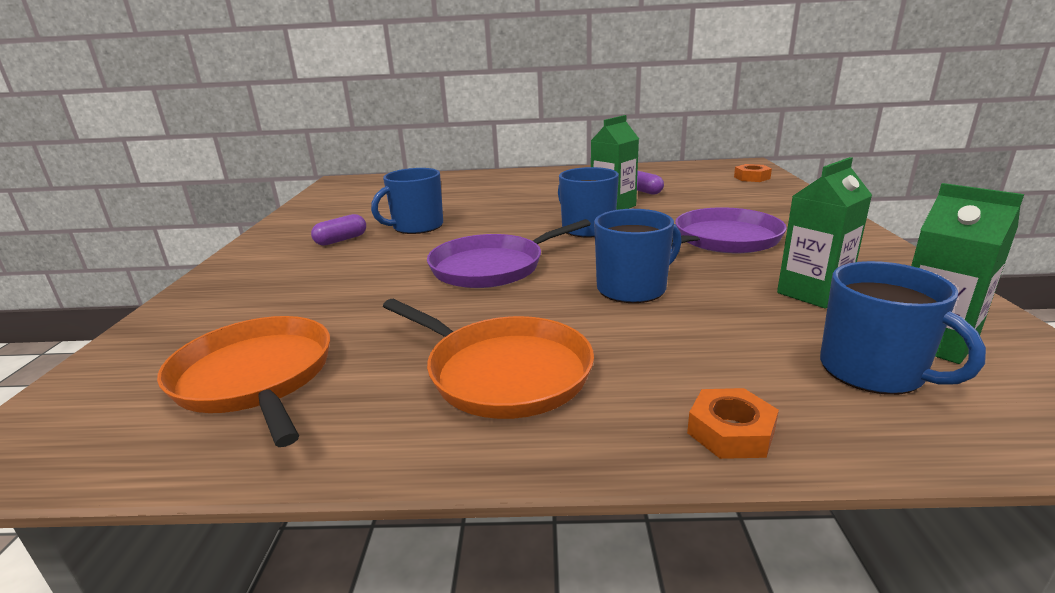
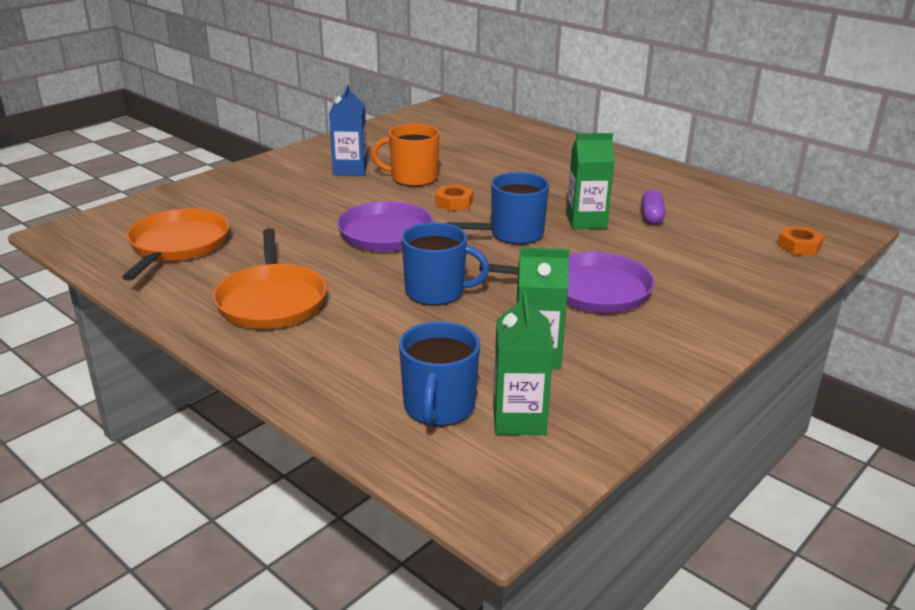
camera: 40 degrees right, 5 degrees up
(341, 240) = (350, 170): purple capsule -> blue carton
(417, 227) = (413, 178): blue mug -> orange mug
(730, 432) = (303, 383): orange nut -> orange nut (454, 203)

